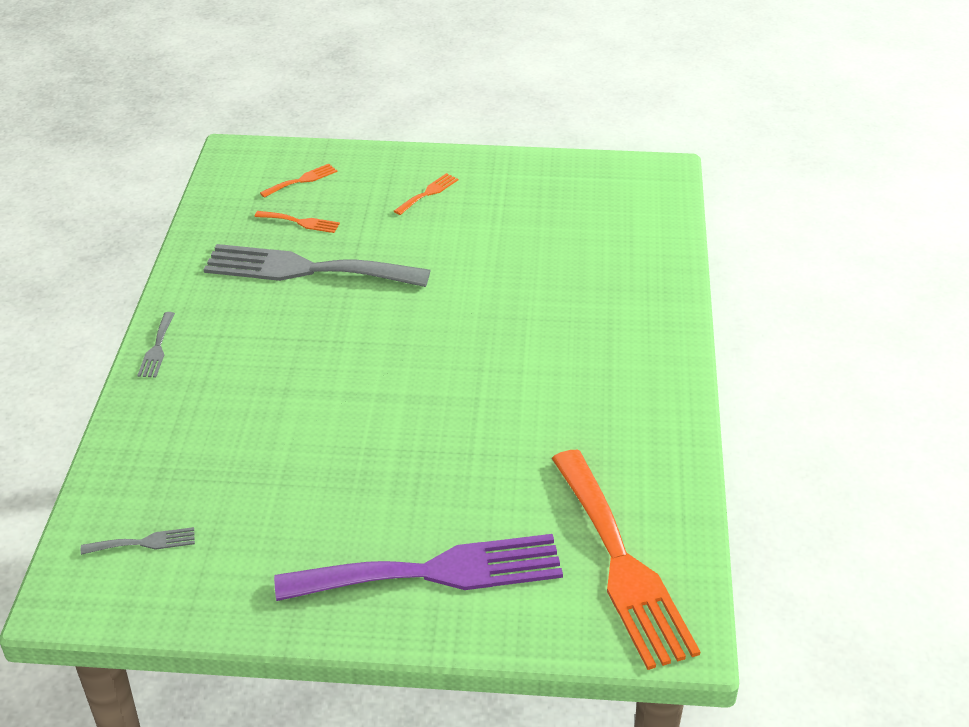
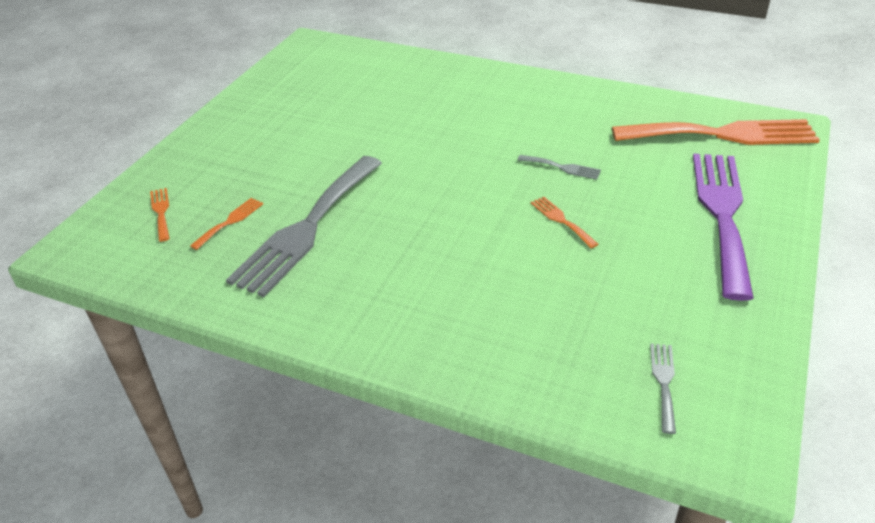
camera: 70 degrees left, 0 degrees up
(157, 348) = (370, 345): grey fork -> grey fork (562, 167)
(428, 193) = (247, 144): orange fork -> orange fork (561, 220)

